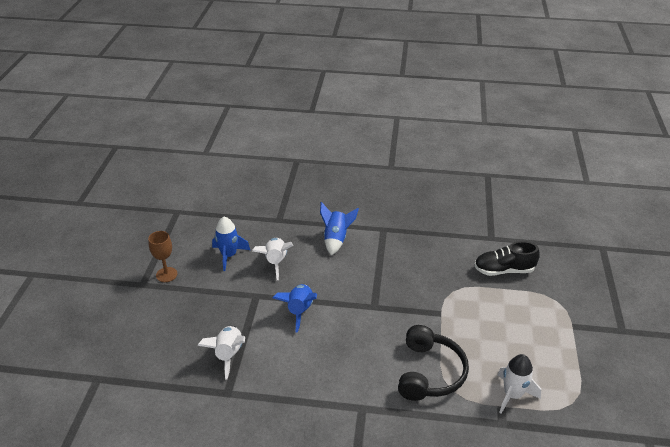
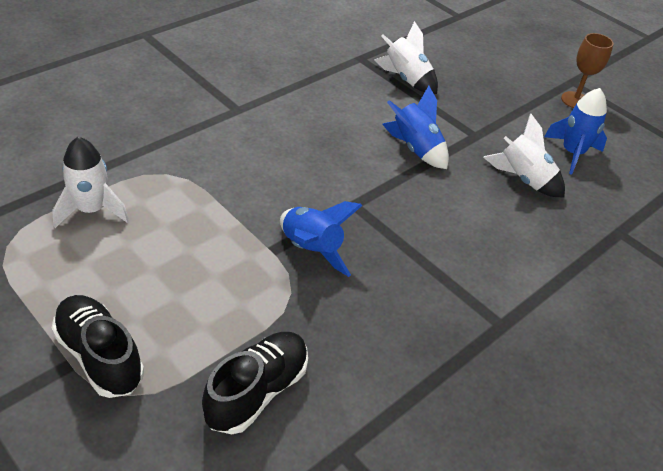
camera: 125 degrees right, 5 degrees up
(336, 239) = (523, 258): blue rocket -> blue rocket (311, 250)
(430, 373) = (208, 175): black headphones -> none
(557, 320) = (100, 356): none -> black shoe

